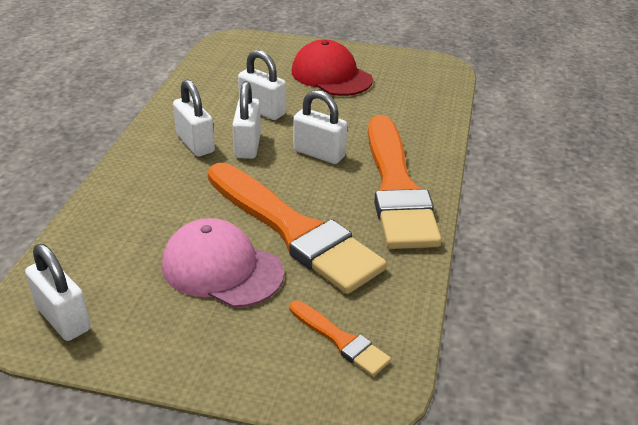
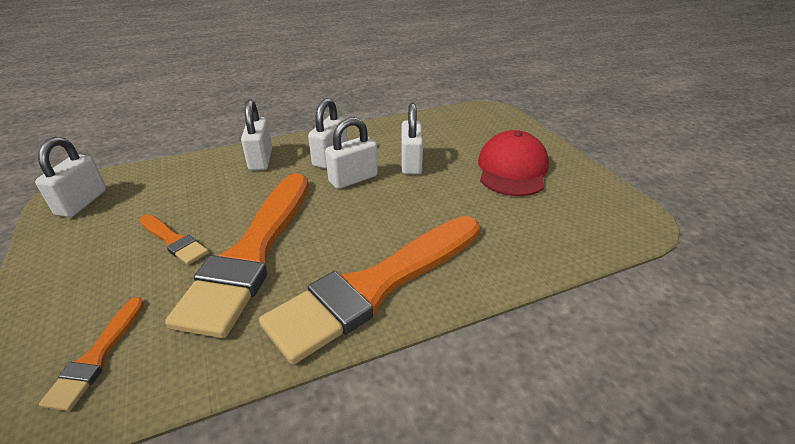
camera: 55 degrees right, 0 degrees up
(222, 269) = (173, 241): pink cap -> orange brush
(319, 153) = (381, 216): white padlock -> white padlock (261, 159)

